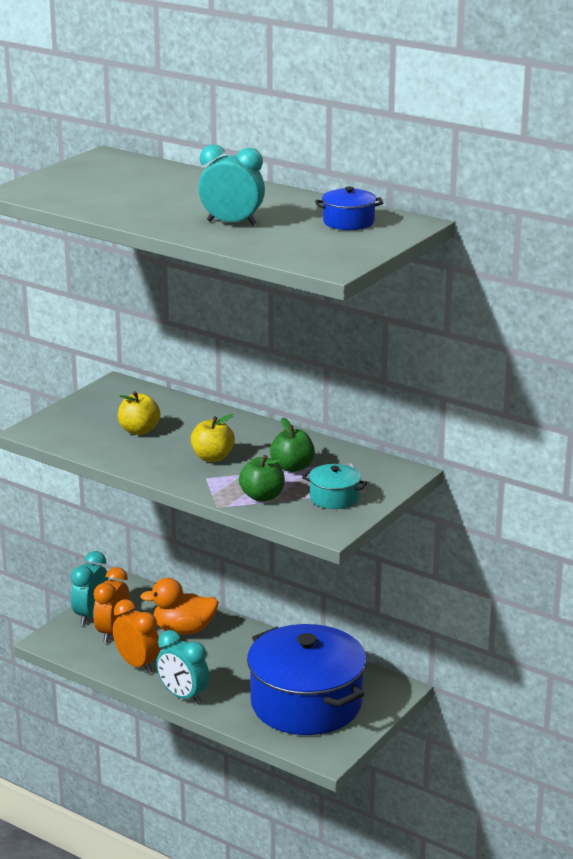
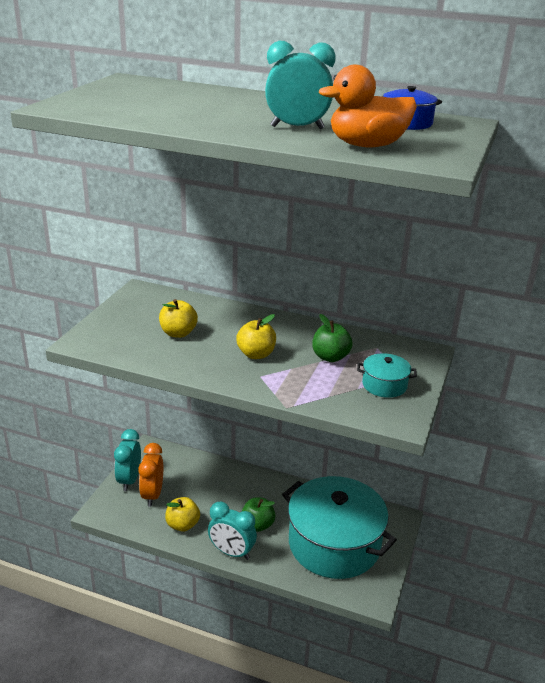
camera: 15 degrees left, 5 degrees up
(137, 664) = (182, 525): orange clock -> yellow apple
(184, 630) = (209, 484): orange duck -> orange duck (367, 145)
(262, 496) = (321, 391): green apple -> green apple (257, 525)
(306, 703) = (334, 544): blue pot -> turquoise pot

